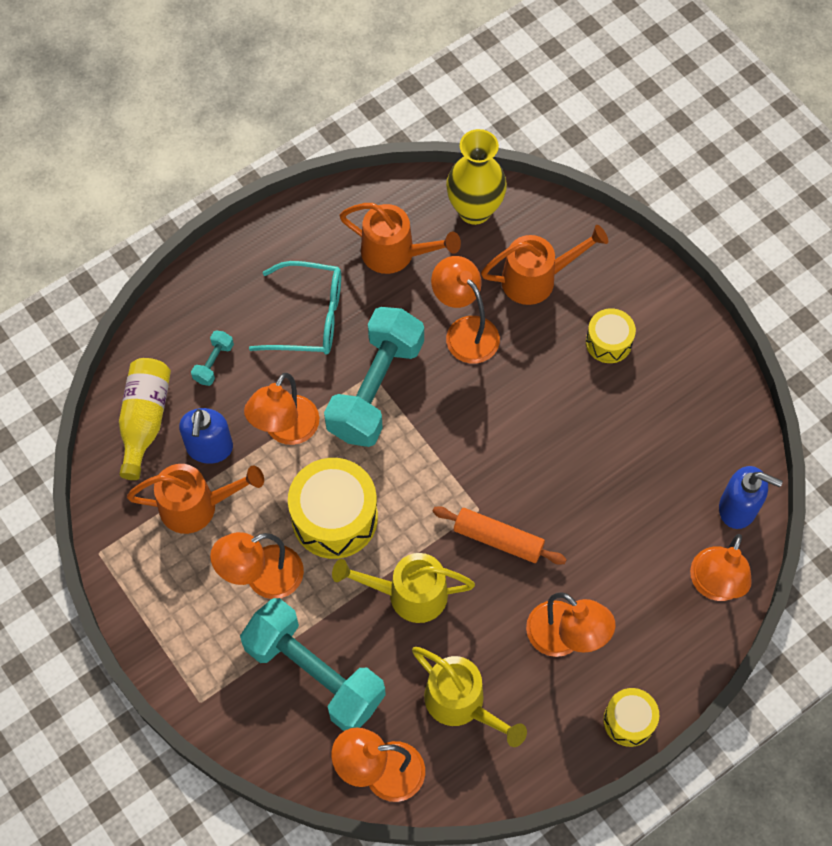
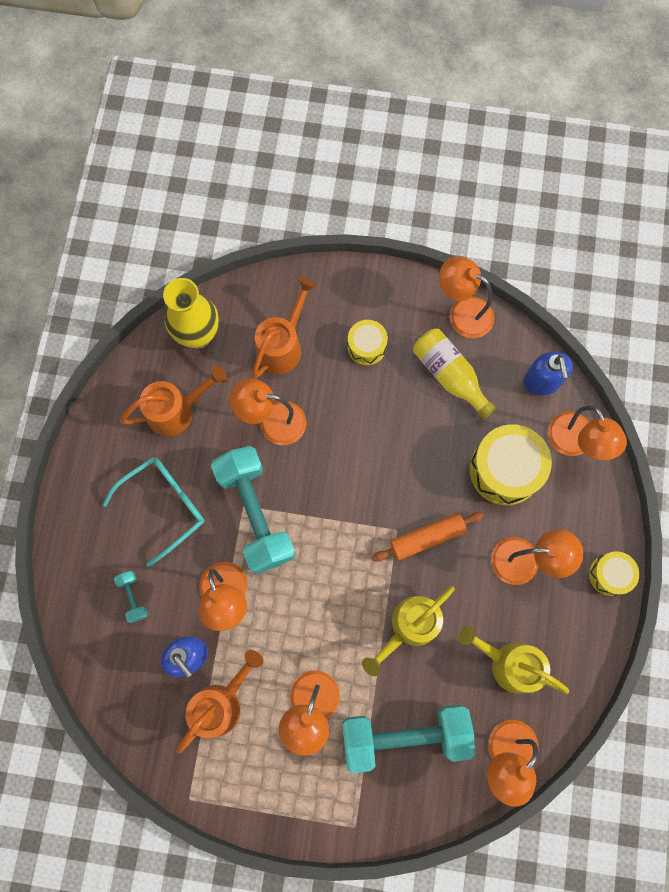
camera: 45 degrees left, 10 degrees up
(145, 420) = (127, 680): yellow bottle -> yellow bottle (449, 375)
(334, 517) = (315, 623): yellow drum -> yellow drum (505, 470)
(461, 704) = (508, 663): yellow watering can -> yellow watering can turned 150 degrees counterclockwise
(725, 388) = (462, 312): none -> orange lamp
(738, 508) = (541, 382): blue soap dispenser -> blue soap dispenser turned 105 degrees clockwise

